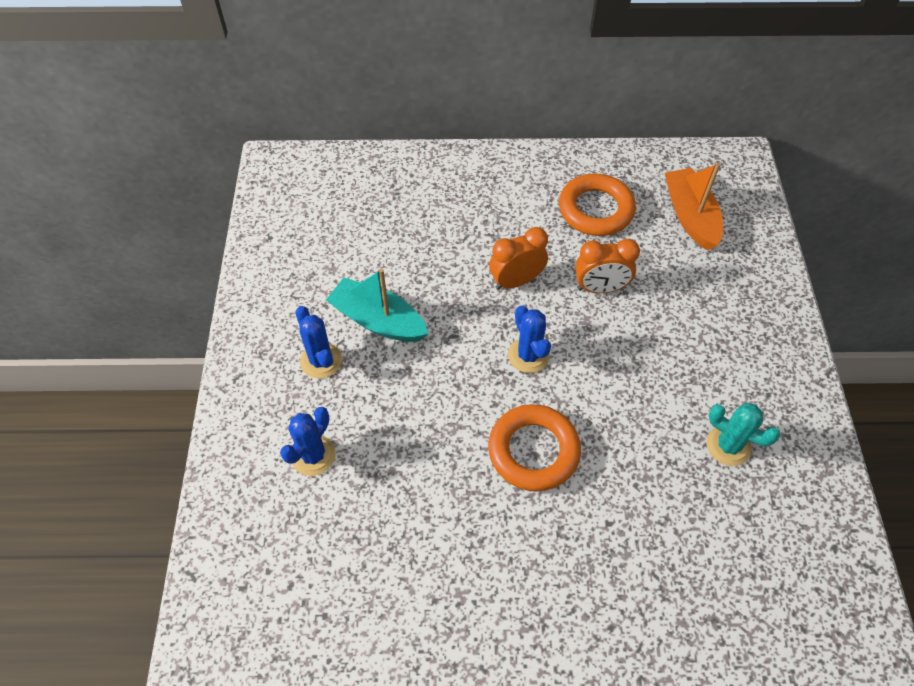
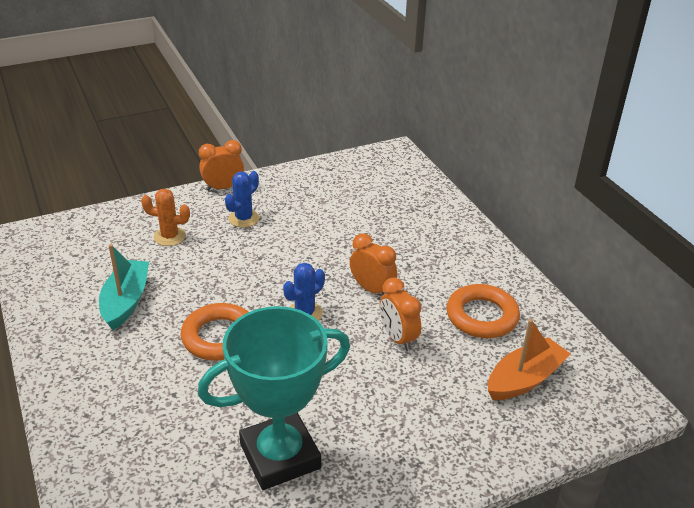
camera: 65 degrees right, 20 degrees down
(238, 363) = (223, 188): none -> orange clock
(313, 455) = (169, 236): blue cactus -> orange cactus
(378, 320) = (291, 233): turquoise boat -> turquoise boat (126, 301)
(728, 446) = (280, 456): turquoise cactus -> turquoise trophy

